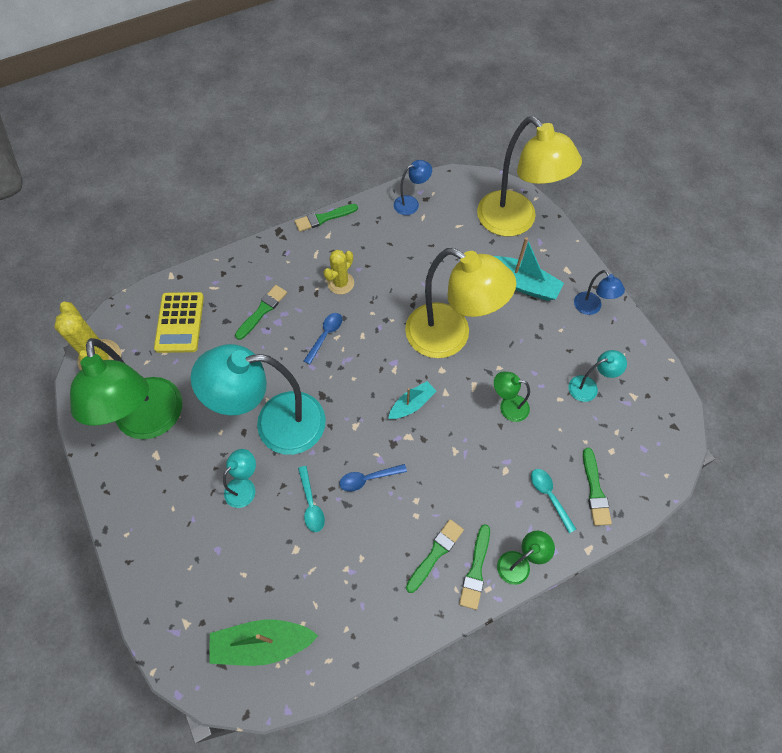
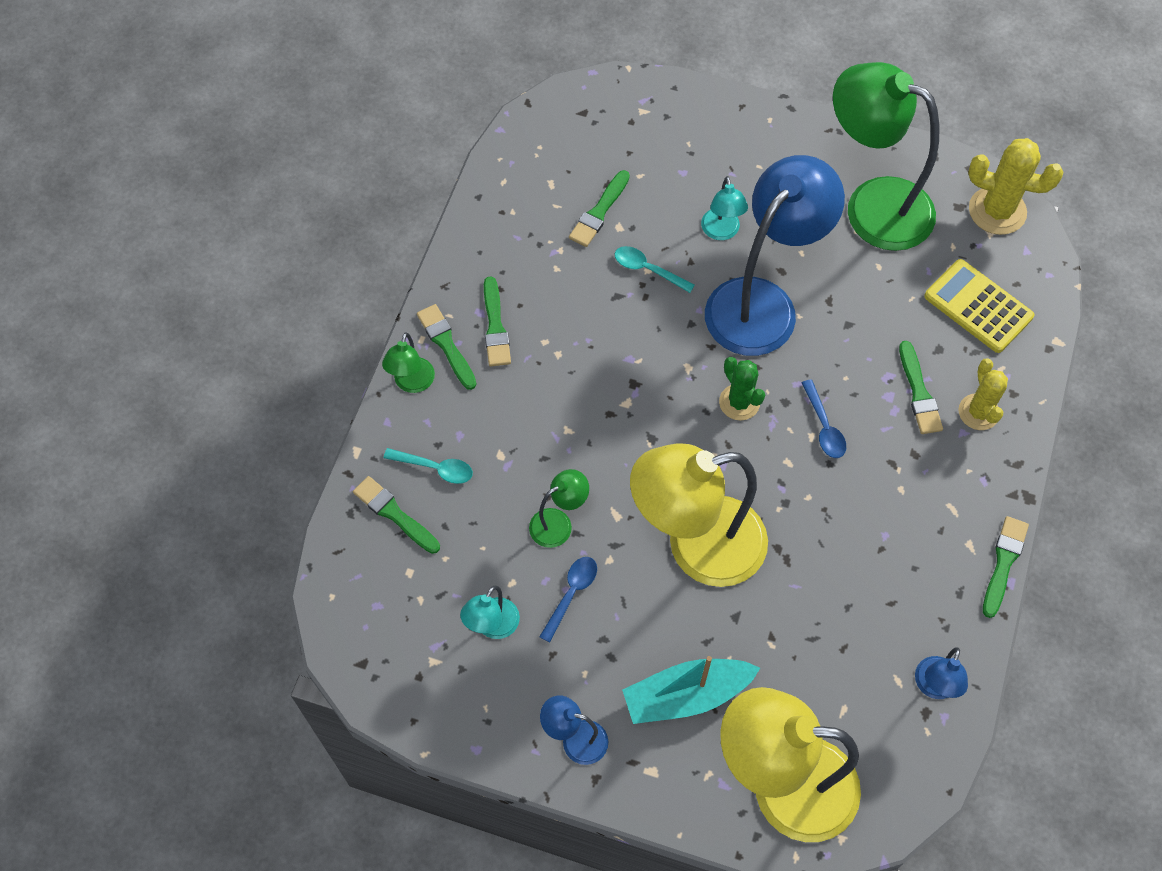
camera: 135 degrees right, 0 degrees up
(262, 643) = (568, 149): green boat -> none
(275, 424) = (762, 302): turquoise lamp -> blue lamp
(295, 572) = (599, 212): none -> green brush
(340, 283) = (882, 499): yellow cactus -> yellow cactus (978, 412)
(351, 384) = (739, 402): none -> green cactus
(368, 478) = (622, 333): blue spoon -> blue spoon (571, 594)
(412, 404) = (657, 437): turquoise boat -> none

